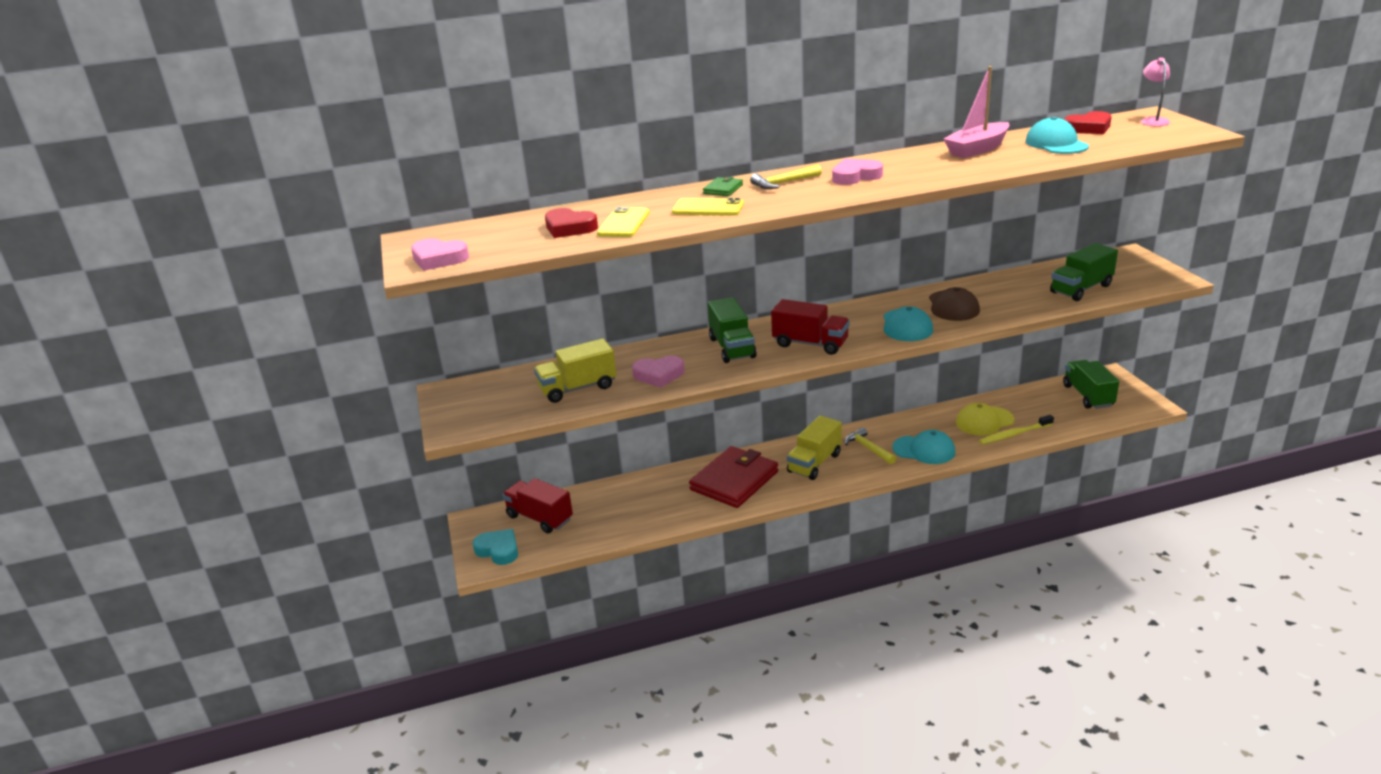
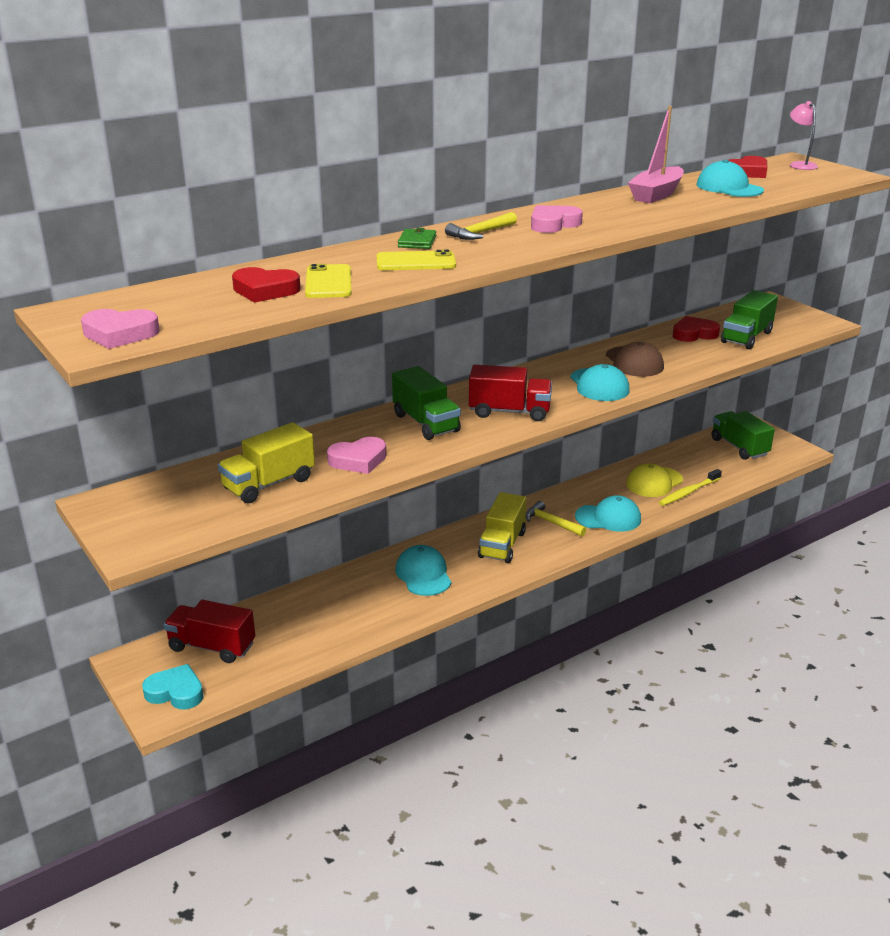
camera: 20 degrees left, 0 degrees up
(734, 481) = (423, 574): red wallet -> turquoise cap
(1029, 282) = (694, 334): none -> red heart

